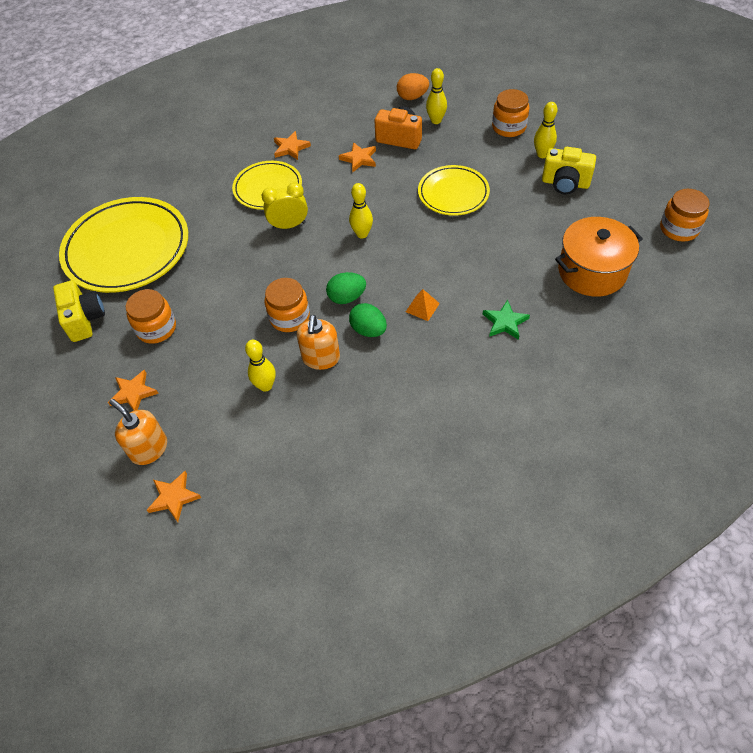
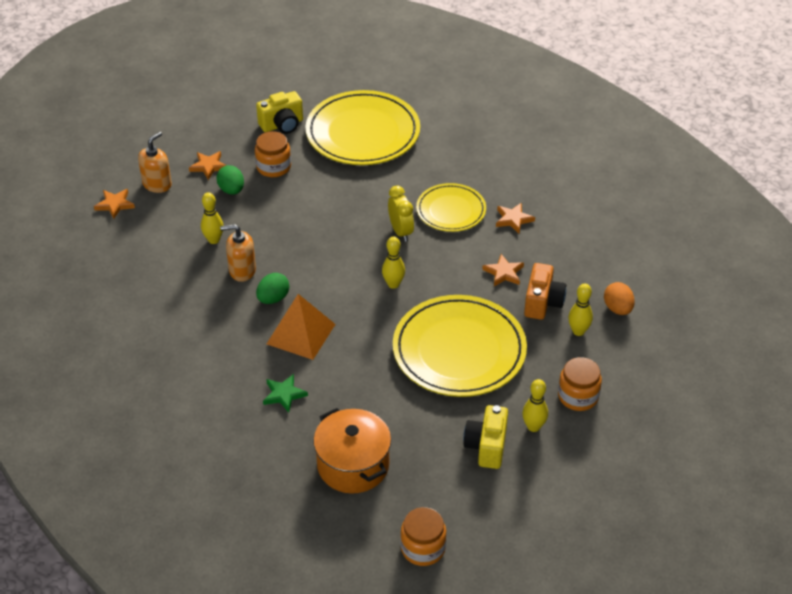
camera: 80 degrees right, 10 degrees down
(289, 317) = (287, 245): orange jar -> none
(347, 297) = (311, 280): green egg -> green egg (231, 190)
(422, 307) = (301, 334): orange pyramid -> orange pyramid, size x2.12
(453, 193) = (459, 350): yellow plate -> yellow plate, size x1.73

